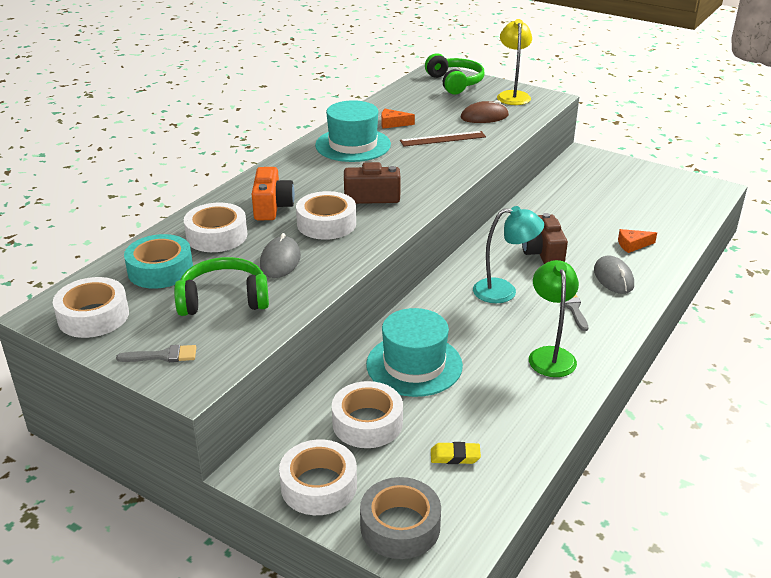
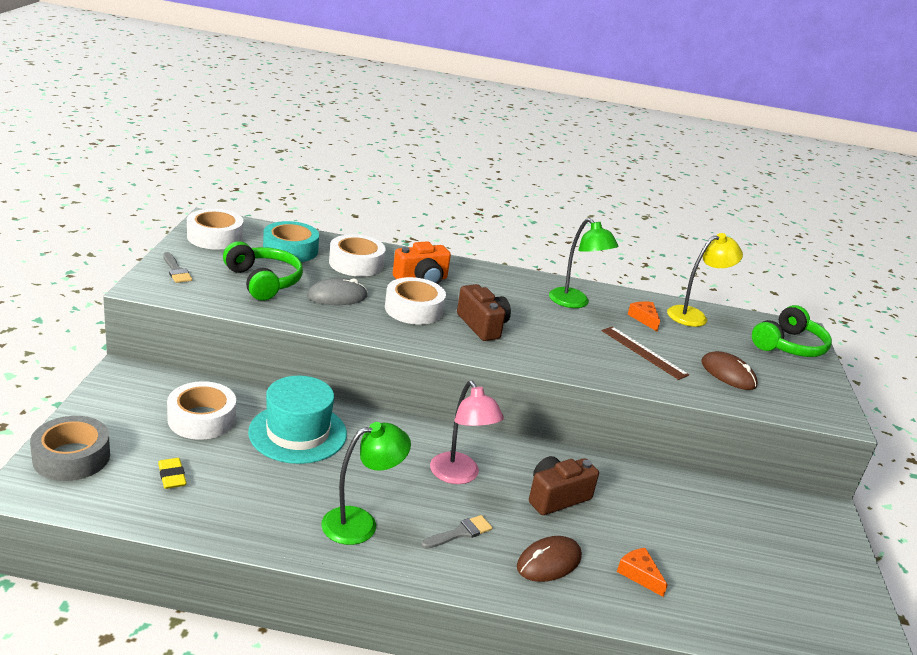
camera: 60 degrees right, 5 degrees down
(319, 486) = (113, 407): white tape -> none
(353, 145) = (574, 303): turquoise hat -> green lamp
(504, 291) = (459, 475): turquoise lamp -> pink lamp
(512, 95) = (808, 389): yellow lamp -> yellow lamp (694, 315)
(613, 277) = (549, 562): grey mouse -> brown mouse

